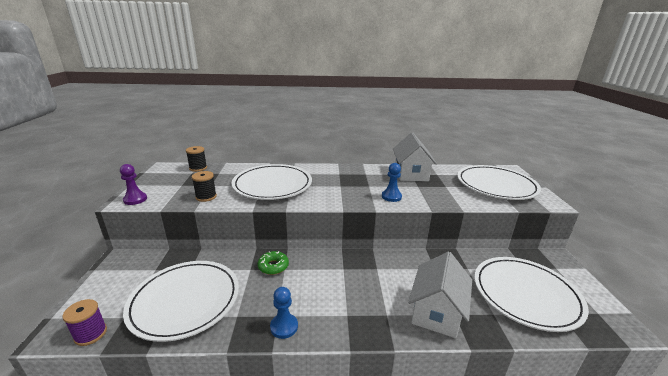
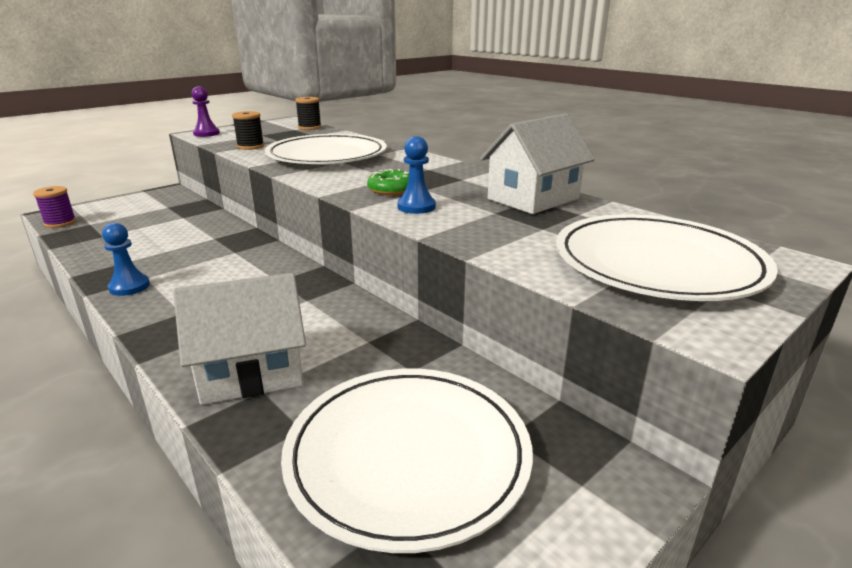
camera: 50 degrees right, 0 degrees up
(185, 301) = (131, 234): white plate -> none
(273, 266) = (232, 245): green donut -> green donut (391, 190)

